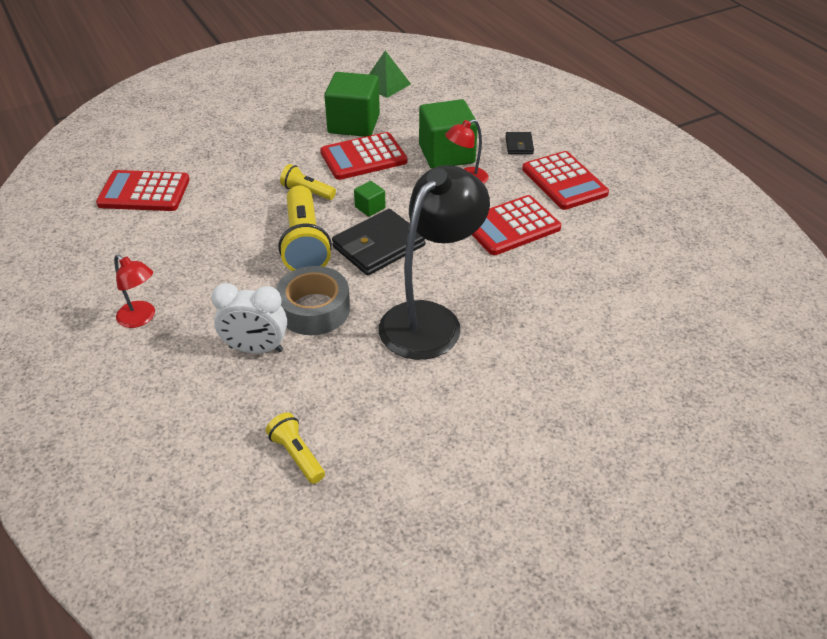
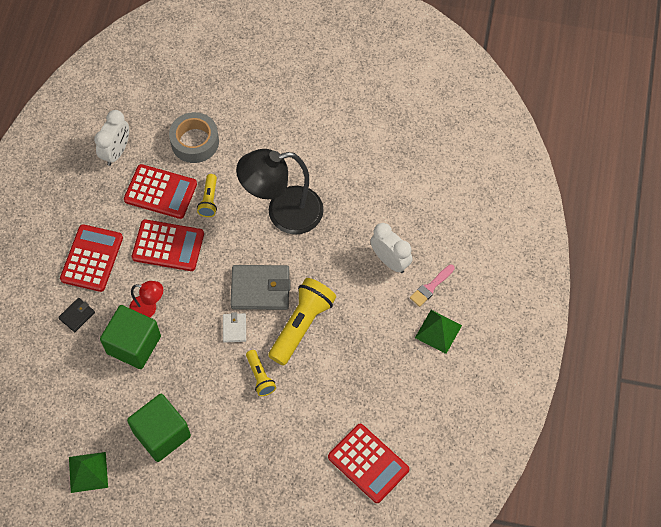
camera: 140 degrees left, 20 degrees up
(141, 318) = (438, 331): red lamp -> green pyramid
(182, 353) = (431, 287): none -> pink brush
(297, 455) = (415, 182): yellow flashlight -> yellow flashlight (209, 200)
(314, 309) = (338, 266): grey tape -> grey tape (195, 142)
(363, 157) = (191, 386): red calculator -> red calculator (160, 192)
(370, 207) = (234, 328): green cube -> white wallet
(378, 246) = (260, 289): black wallet -> grey wallet
(672, 264) = (116, 152): none -> white clock

